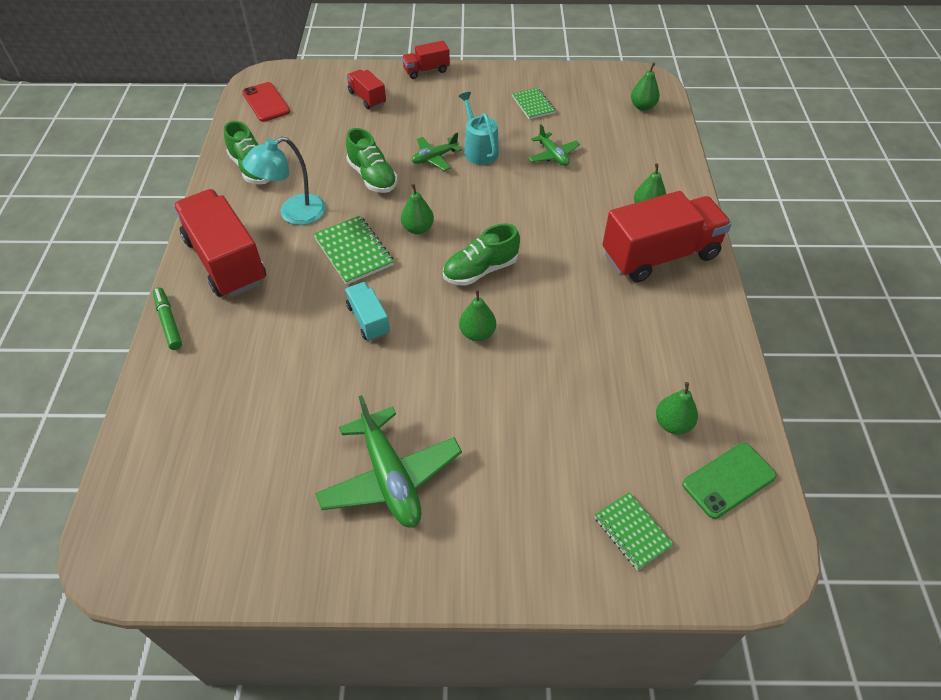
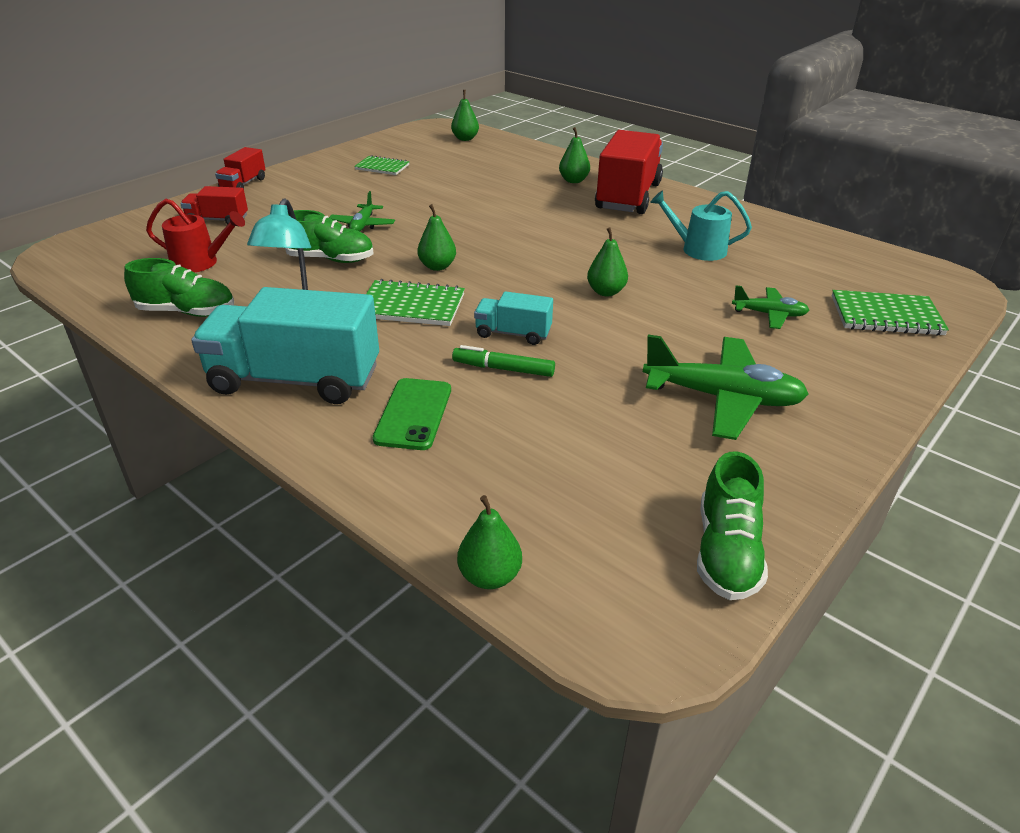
camera: 50 degrees left, 15 degrees down
(169, 322) = (324, 454): green marker -> green marker (503, 369)
(226, 261) = (295, 380): red truck -> turquoise truck
(266, 102) = (101, 266): red phone -> none
(309, 132) = (200, 263): none -> red watering can
(479, 150) = (391, 205): turquoise watering can -> turquoise watering can (698, 249)
(480, 270) = (535, 261): green shoe -> green shoe (726, 552)
(553, 155) = (455, 184): green plane -> green plane (769, 314)
(632, 531) = (886, 316): green notebook -> green notebook, size x1.51
(672, 424) = (798, 260): green pear -> green pear (490, 576)
(728, 480) = (870, 264): green phone -> green phone (413, 414)

